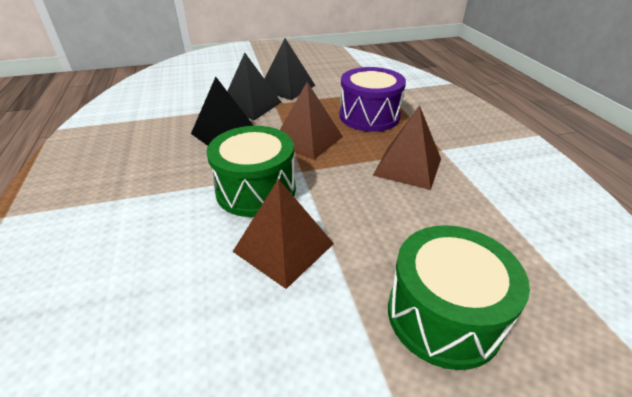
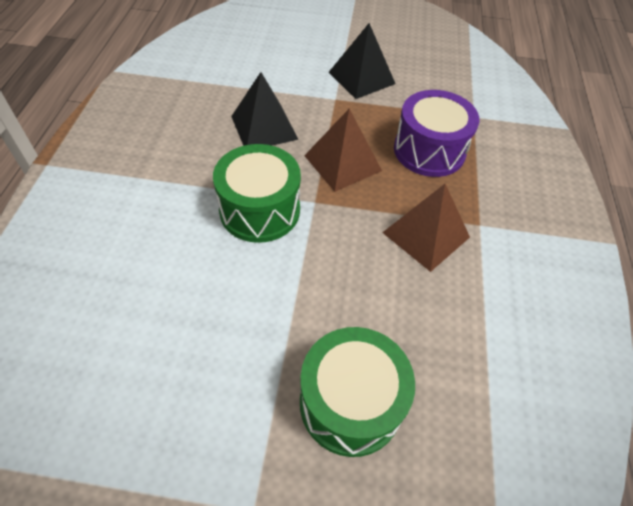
camera: 20 degrees right, 15 degrees up
(250, 105) = (308, 94): black pyramid -> none
(284, 247) = (253, 282): brown pyramid -> none

